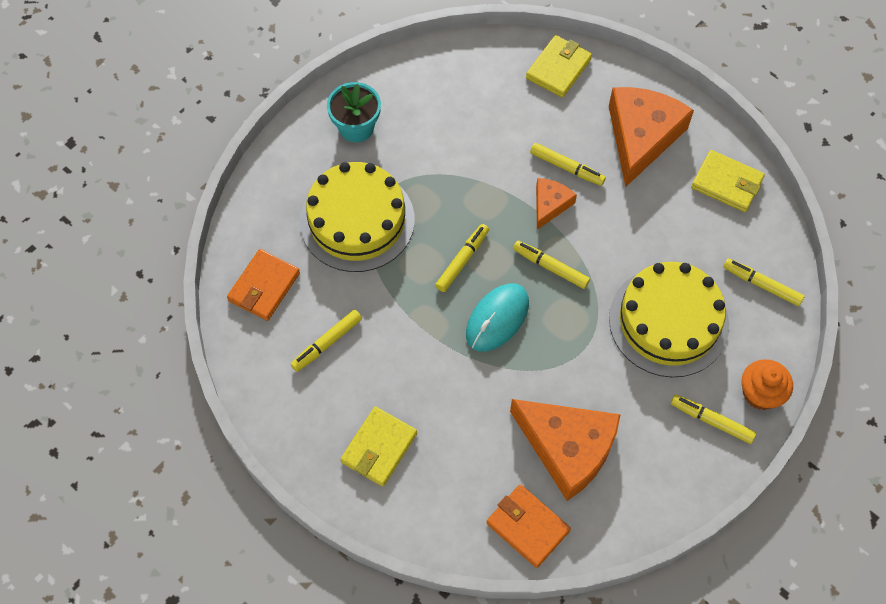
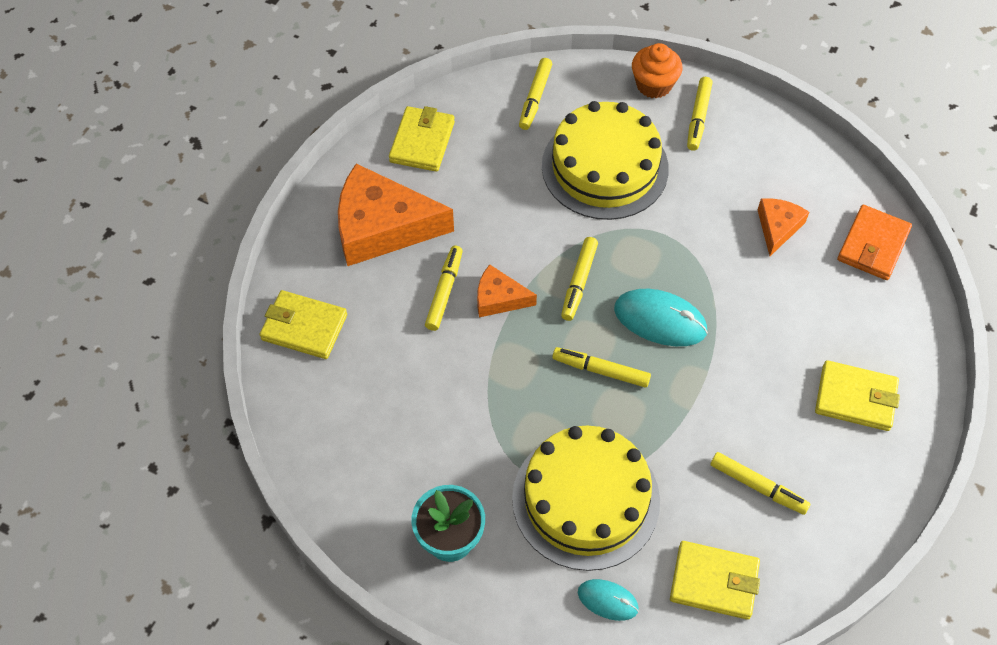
camera: 105 degrees left, 5 degrees down
(264, 287) = (714, 582): orange wallet -> yellow wallet
(276, 213) = (607, 600): none -> turquoise mouse
(568, 448) = (778, 227): orange cheese -> orange cheese, size x0.51

